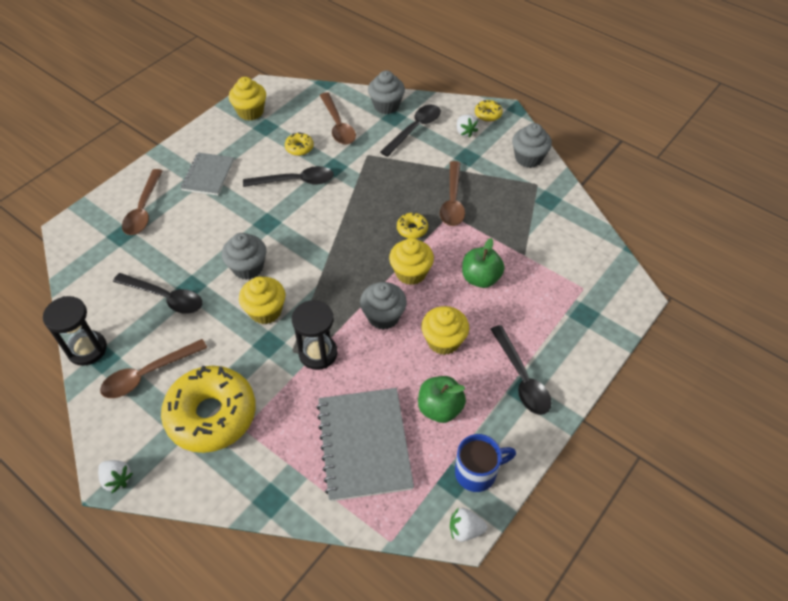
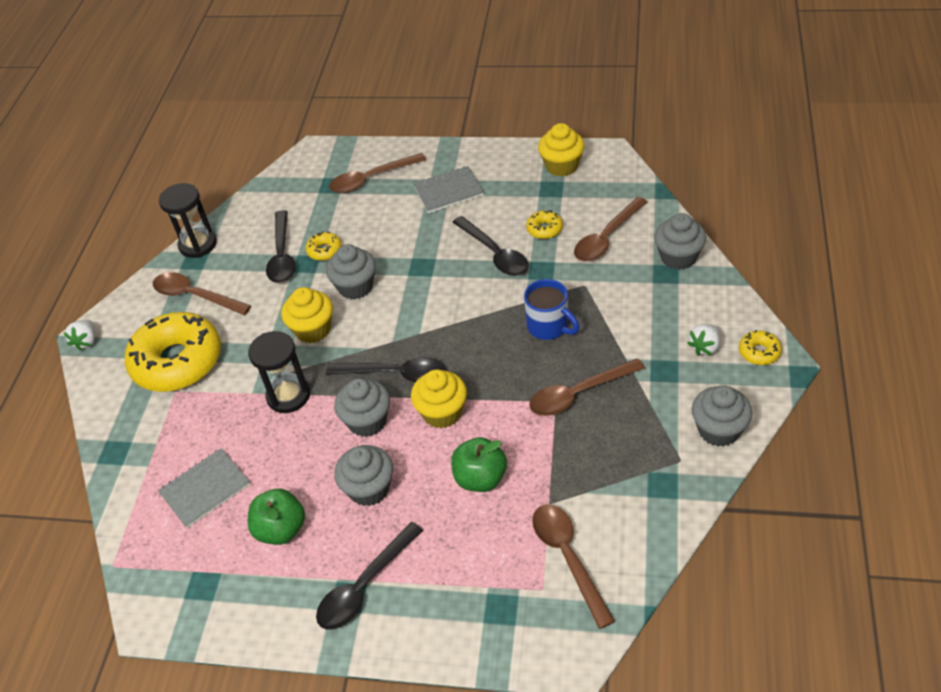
camera: 65 degrees right, 5 degrees down
(364, 444) = (205, 489): grey notebook -> grey notebook, size x0.61
(412, 229) = (505, 381): yellow donut -> yellow donut (324, 250)
(414, 129) = (663, 301): black spoon -> black spoon (395, 374)
(443, 341) = (369, 489): yellow cupcake -> grey cupcake
(465, 530) = (151, 623): white strawberry -> none
(477, 472) = (222, 601): blue mug -> blue mug (549, 326)
(570, 265) = (568, 558): none -> brown spoon

